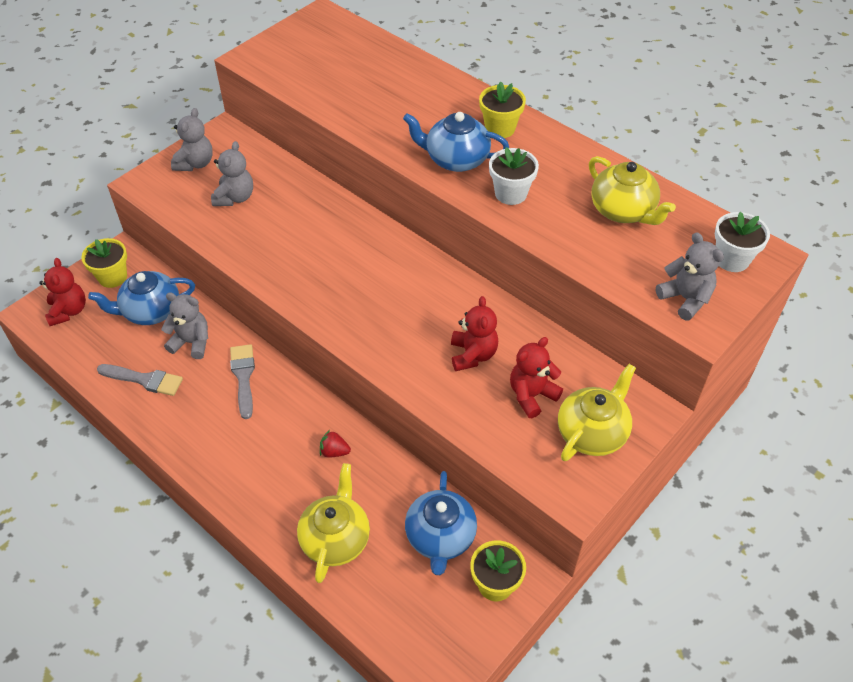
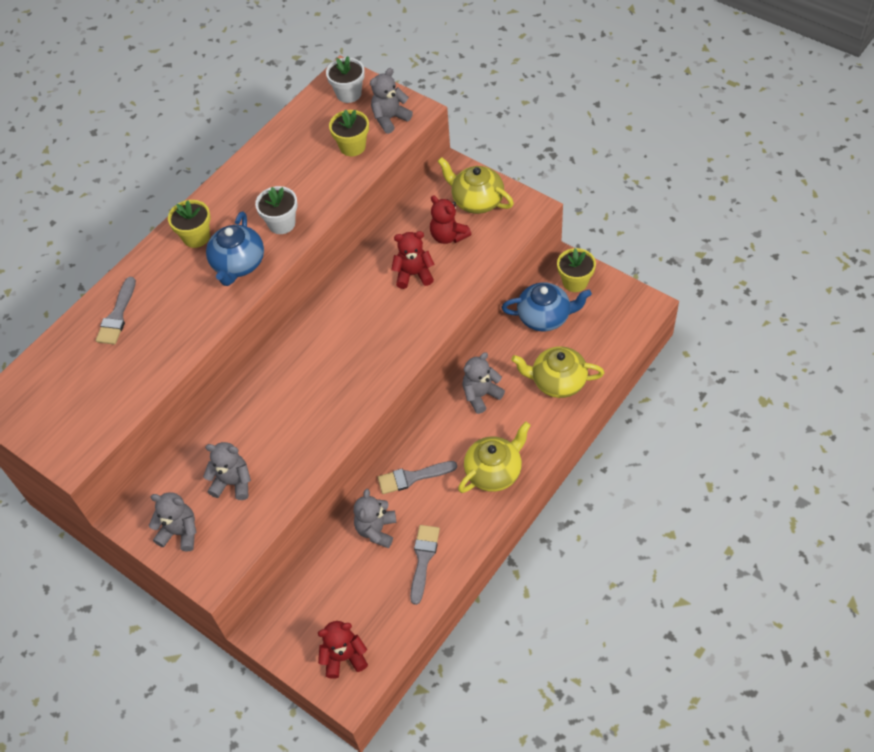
camera: 90 degrees left, 5 degrees up
(113, 277) = (295, 628): yellow flower pot -> yellow flower pot (352, 146)
(150, 311) = (340, 577): blue teapot -> none
(334, 452) = (481, 395): red strawberry -> grey teddy bear
(405, 78) = (117, 316): none -> grey brush
(623, 211) = (300, 153): yellow teapot -> yellow teapot (494, 471)

